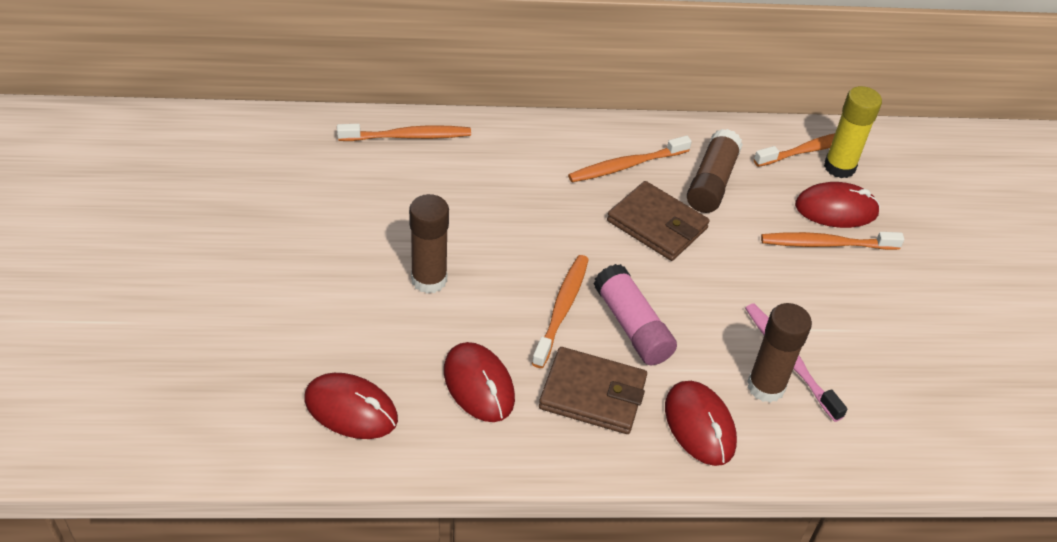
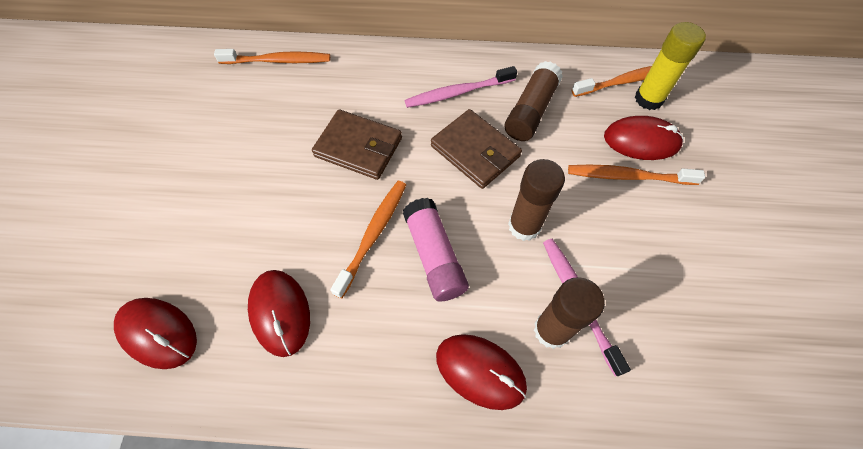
camera: 10 degrees right, 15 degrees up
(429, 280) = (262, 199): brown glue stick -> brown glue stick (524, 226)
(592, 394) = (383, 329): brown wallet -> brown wallet (358, 147)
(627, 165) = (458, 92): orange toothbrush -> pink toothbrush
(699, 425) = (480, 371): red mouse -> red mouse turned 45 degrees counterclockwise

